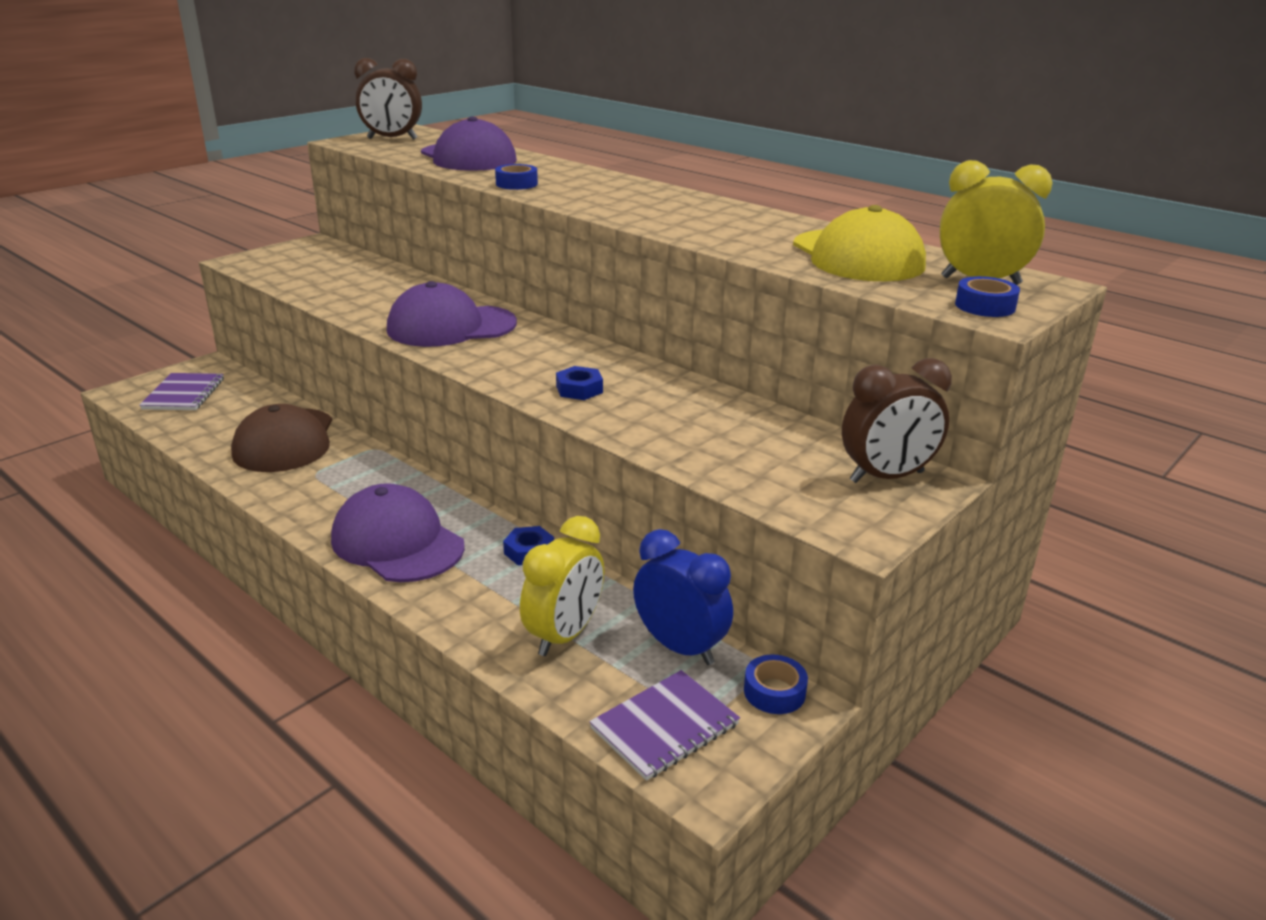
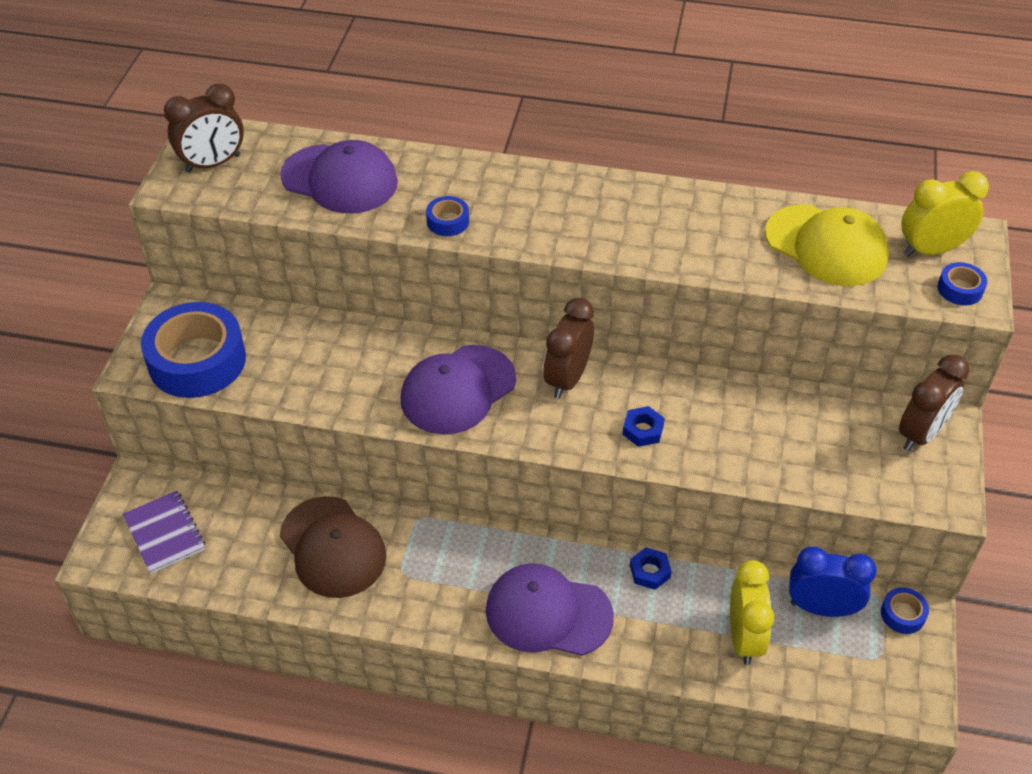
camera: 30 degrees left, 20 degrees up
(286, 267) = (197, 361): none -> blue tape
(553, 345) = (567, 379): none -> brown clock
(664, 726) = (864, 678): purple notebook -> none

